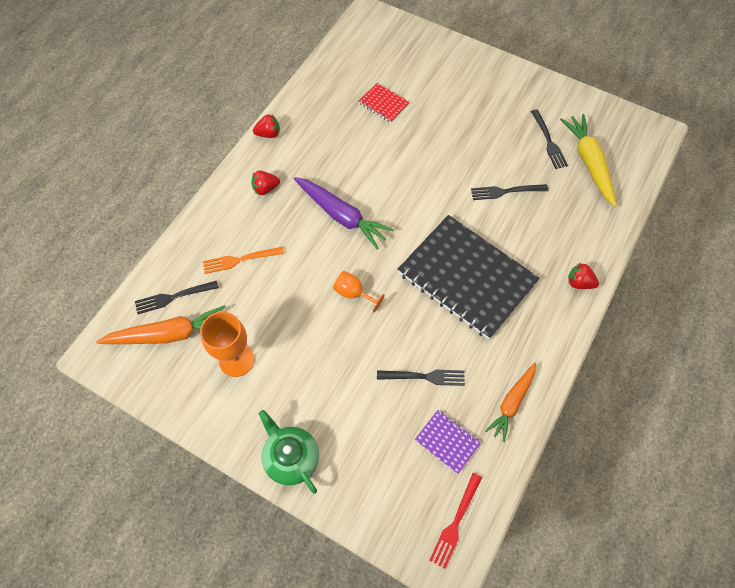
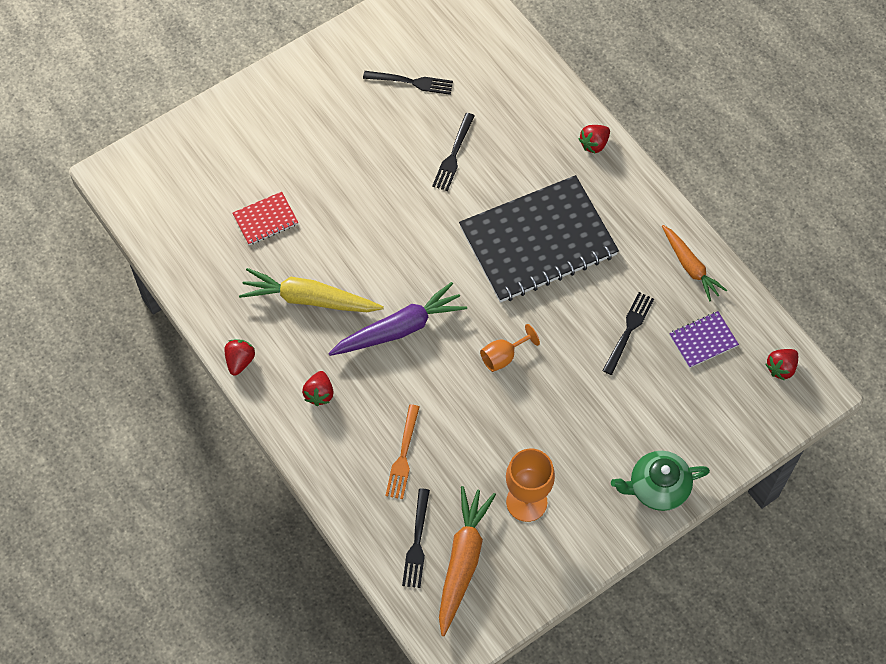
camera: 65 degrees left, 0 degrees up
(455, 522) = (781, 368): red fork -> red strawberry
(589, 163) = (459, 60): yellow carrot -> yellow carrot (309, 299)

